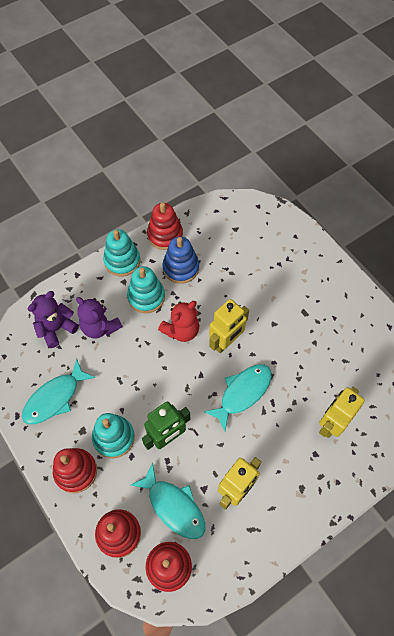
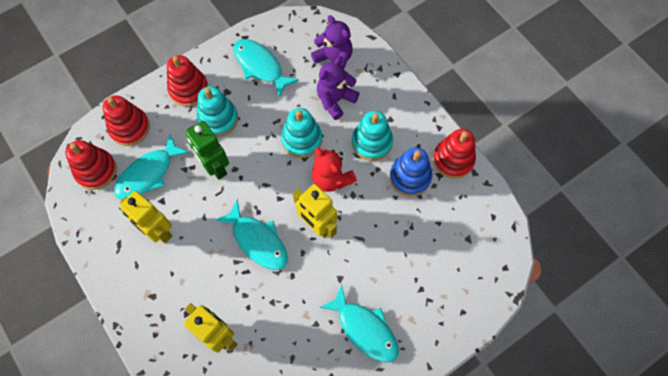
camera: 90 degrees right, 5 degrees up
(122, 261) = (416, 116): turquoise stacking toy -> turquoise stacking toy (301, 139)
(315, 305) = (365, 329): none -> turquoise fish

